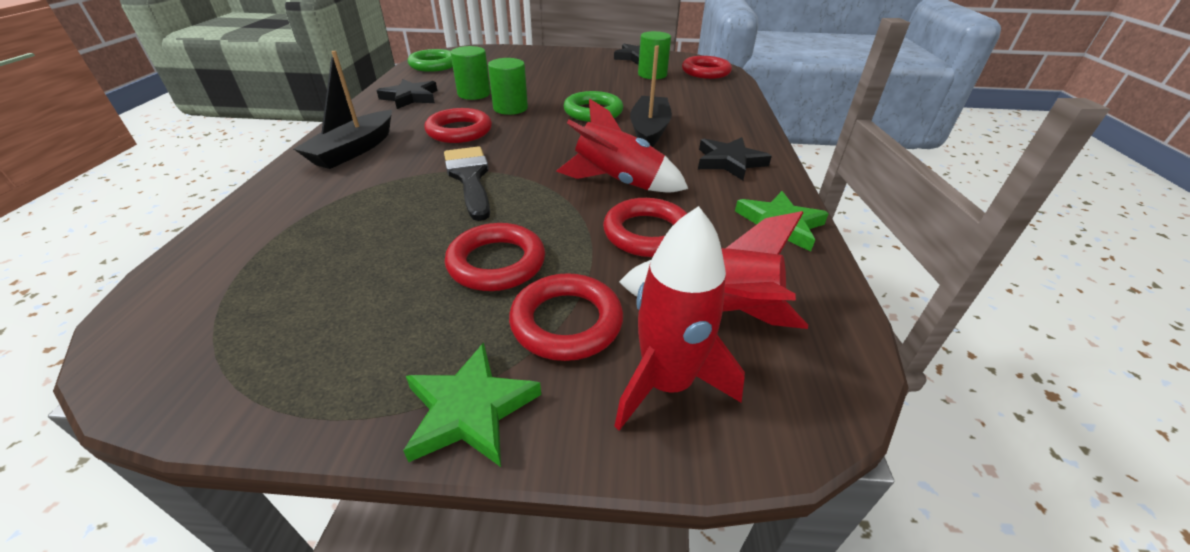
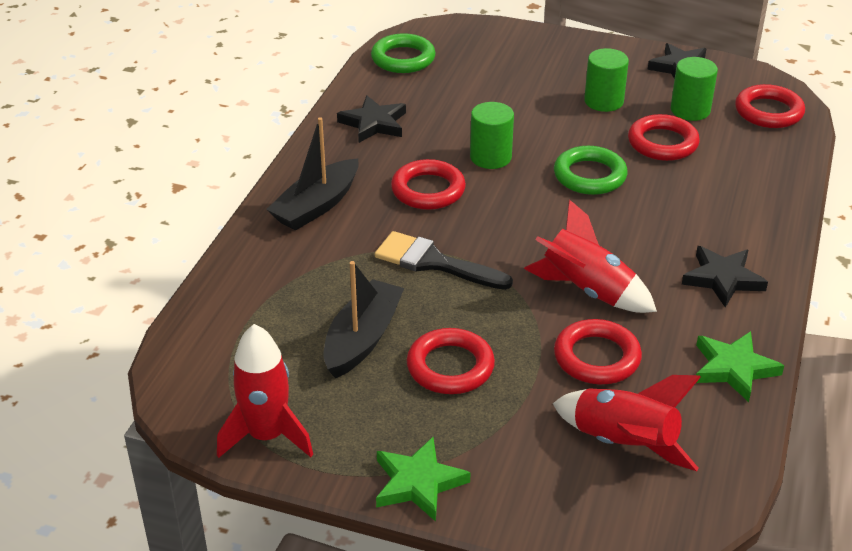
camera: 15 degrees right, 0 degrees up
(470, 178) = (434, 262): black brush -> black brush turned 60 degrees counterclockwise
(474, 94) = (449, 125): green cylinder -> green cylinder (603, 101)
(566, 322) = (500, 431): red ring -> red ring (662, 143)
(649, 131) = (648, 217): black boat -> black boat (362, 339)
(666, 383) = (565, 491): red rocket -> red rocket (267, 436)

